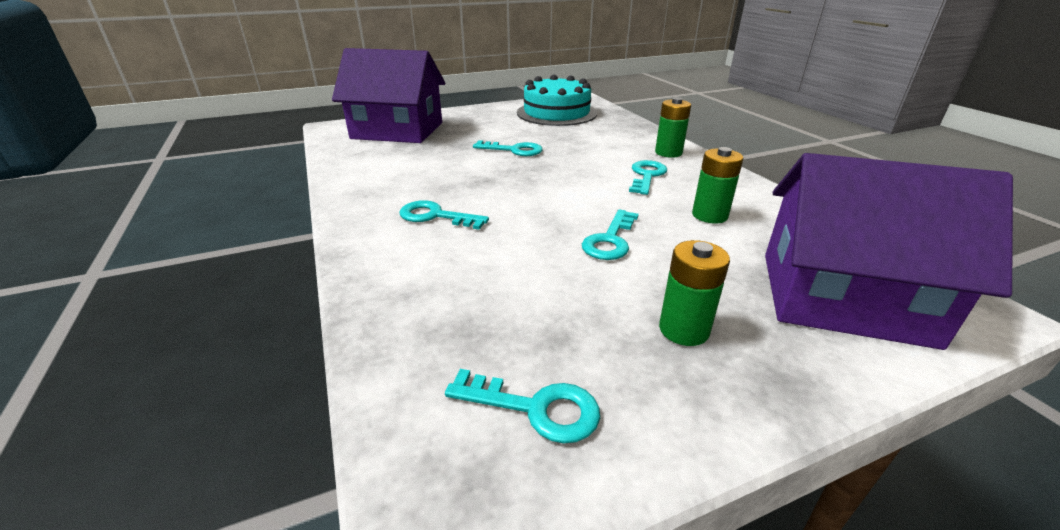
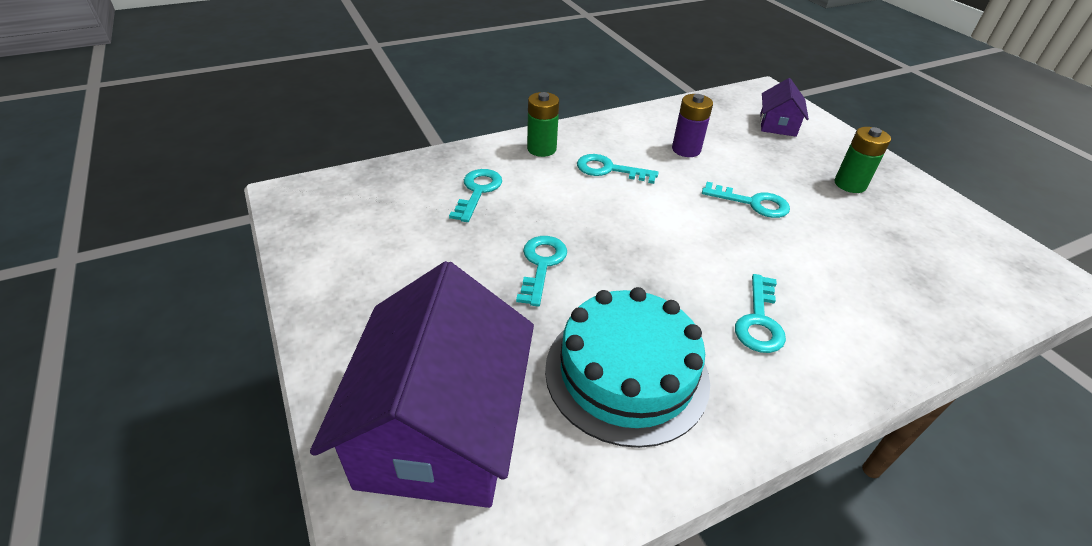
camera: 95 degrees left, 10 degrees up
(535, 408) = (961, 245): turquoise key -> turquoise key (477, 191)
(556, 113) = (371, 222): turquoise cake -> turquoise cake (626, 373)
(709, 215) = (686, 149): green battery -> purple battery
(843, 297) = (778, 124): purple house -> purple house, size x0.47

